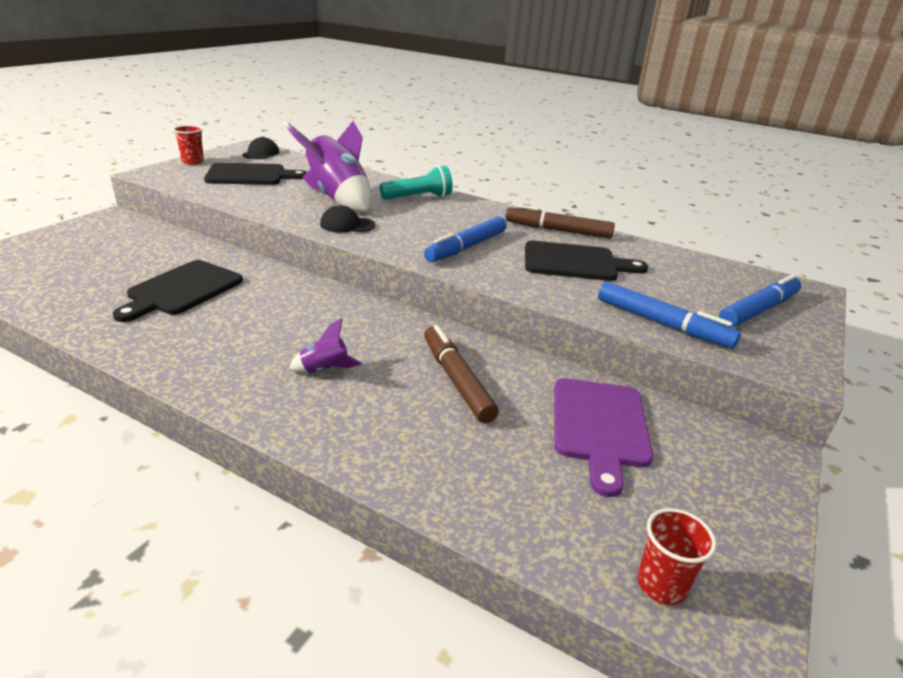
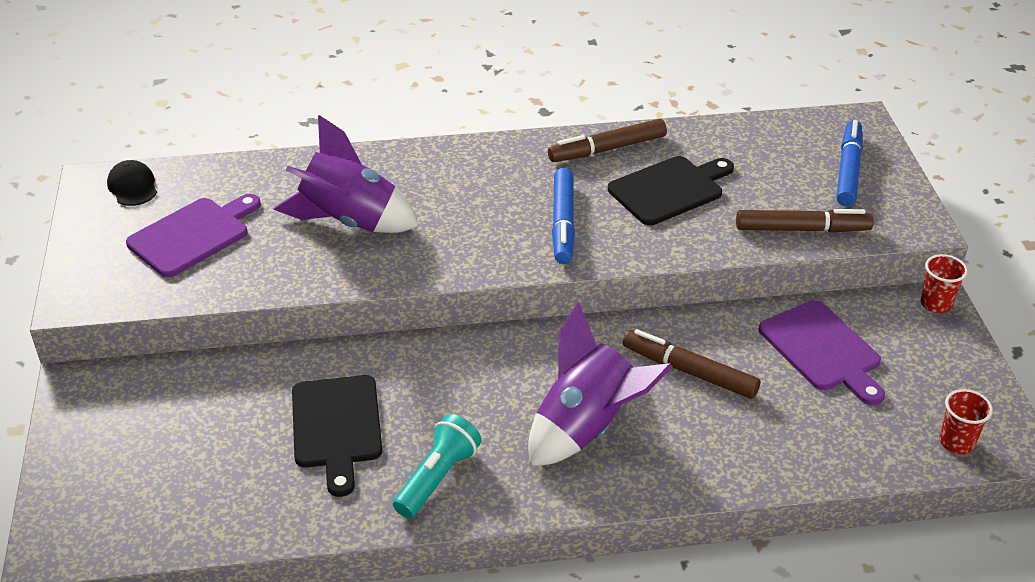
camera: 35 degrees left, 10 degrees up
(193, 162) = (83, 250): red cup -> red cup (936, 304)
(250, 175) = (193, 235): black cutting board -> purple cutting board
(325, 370) = (587, 427): purple rocket -> purple rocket, size x2.29
(347, 225) = (419, 256): black cap -> none
(418, 197) = (422, 170): turquoise flashlight -> turquoise flashlight (437, 477)
(662, 324) = (802, 229): blue marker -> brown marker

